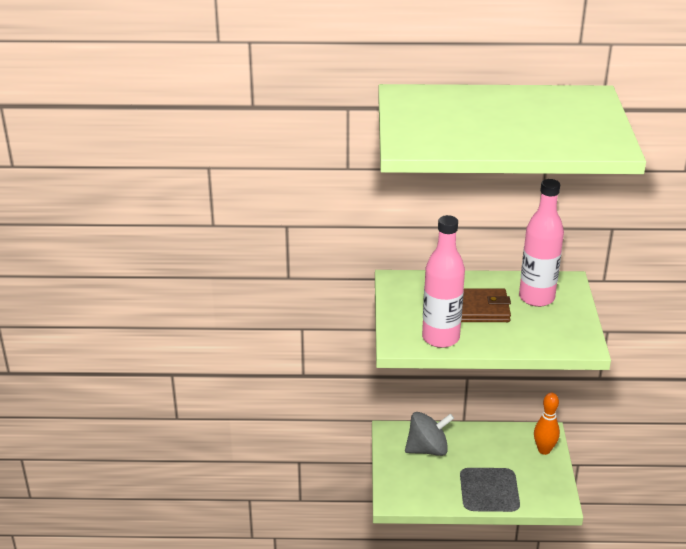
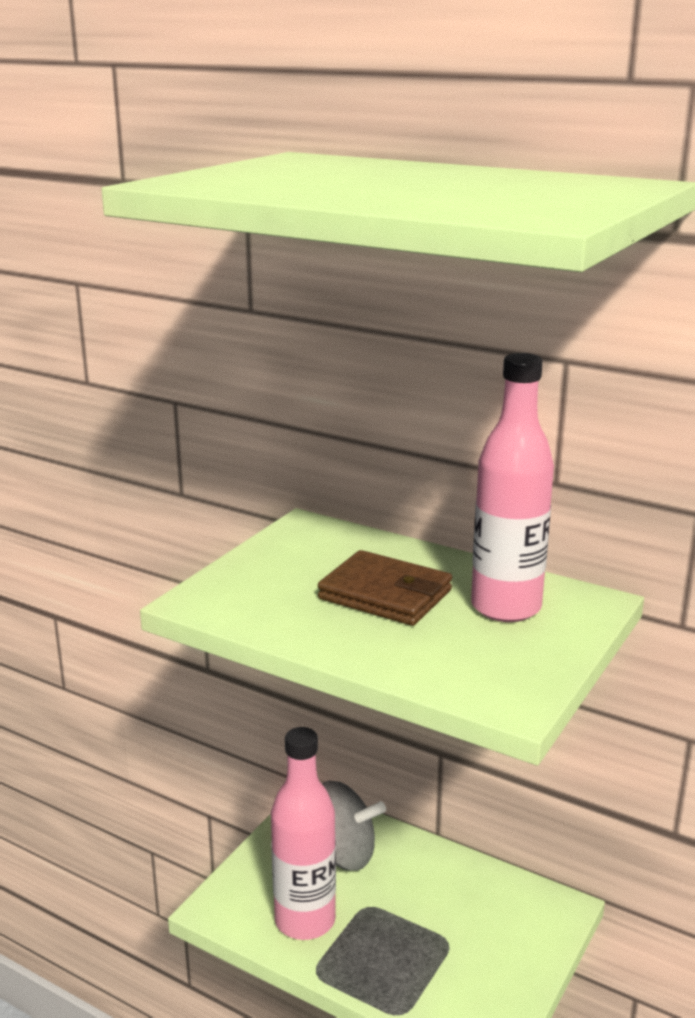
camera: 30 degrees right, 10 degrees down
(440, 338) = (271, 613): pink bottle -> pink bottle (305, 920)
(544, 450) = (532, 933): orange bowling pin -> none

